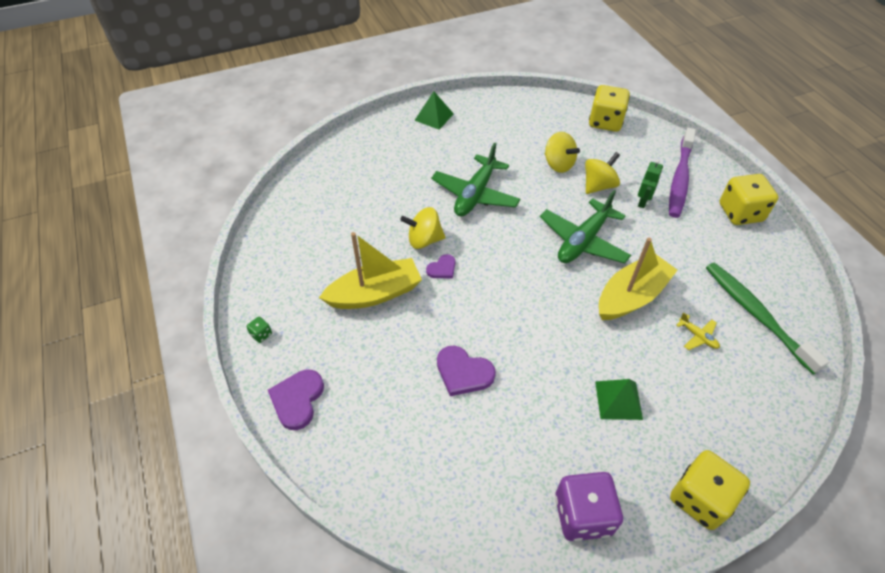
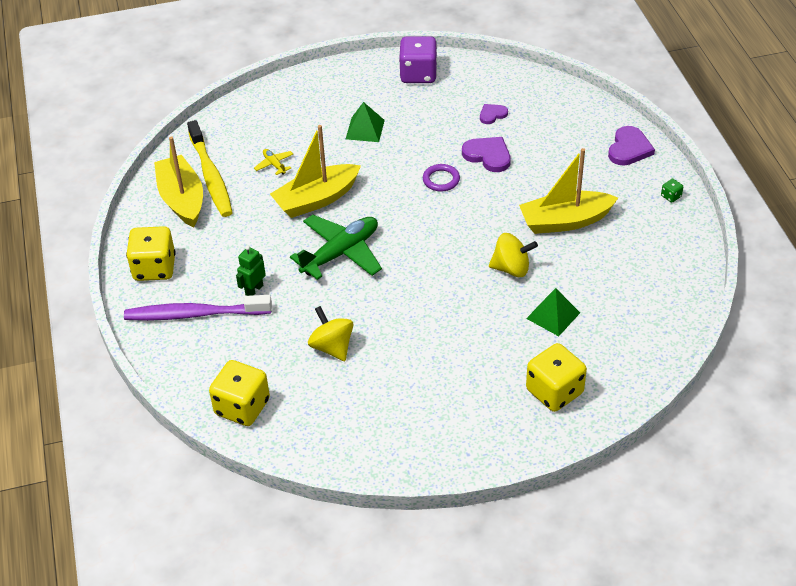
camera: 170 degrees left, 5 degrees down
(434, 117) = (481, 440): green pyramid -> green pyramid (553, 315)
(442, 268) = (495, 238): purple heart -> purple heart (492, 115)
(475, 194) = (445, 316): green plane -> none
(509, 333) = (441, 180): none -> purple ring
(598, 186) = (295, 314): yellow spinning top -> none
(680, 179) = (194, 314): purple toothbrush -> purple toothbrush turned 120 degrees counterclockwise
(700, 498) = (333, 76): yellow dice -> yellow dice (554, 391)
(756, 314) = (211, 176): green toothbrush -> yellow toothbrush
(766, 284) = (182, 199): none -> yellow boat

